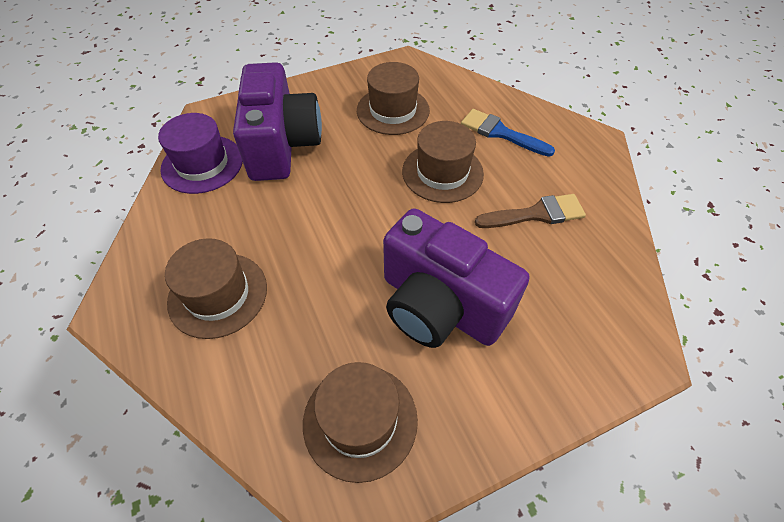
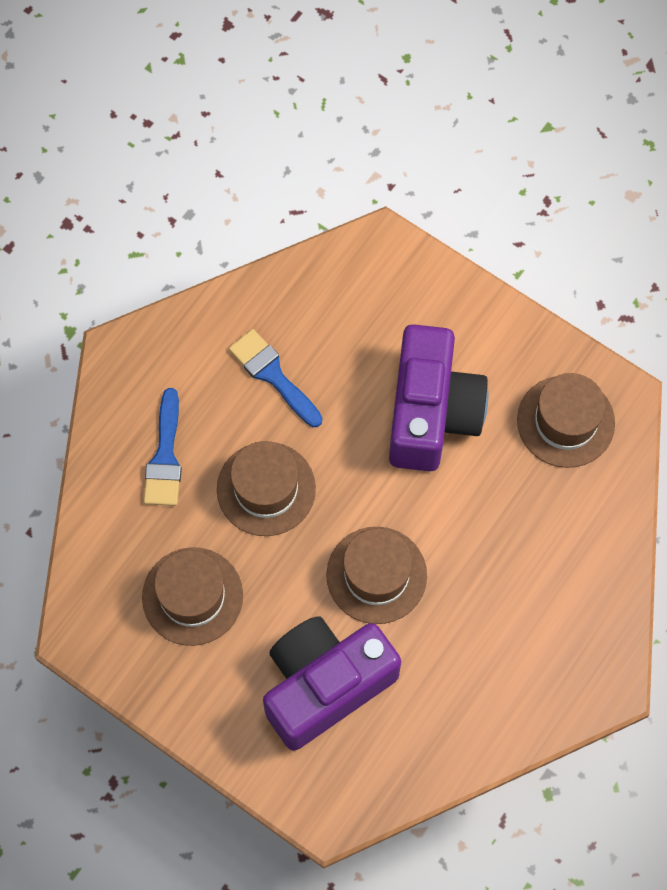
camera: 120 degrees left, 15 degrees up
(202, 164) = (405, 752): purple hat -> none
(218, 294) = (538, 606): brown hat -> brown hat (376, 575)
(536, 214) = (273, 375): brown brush -> blue brush

